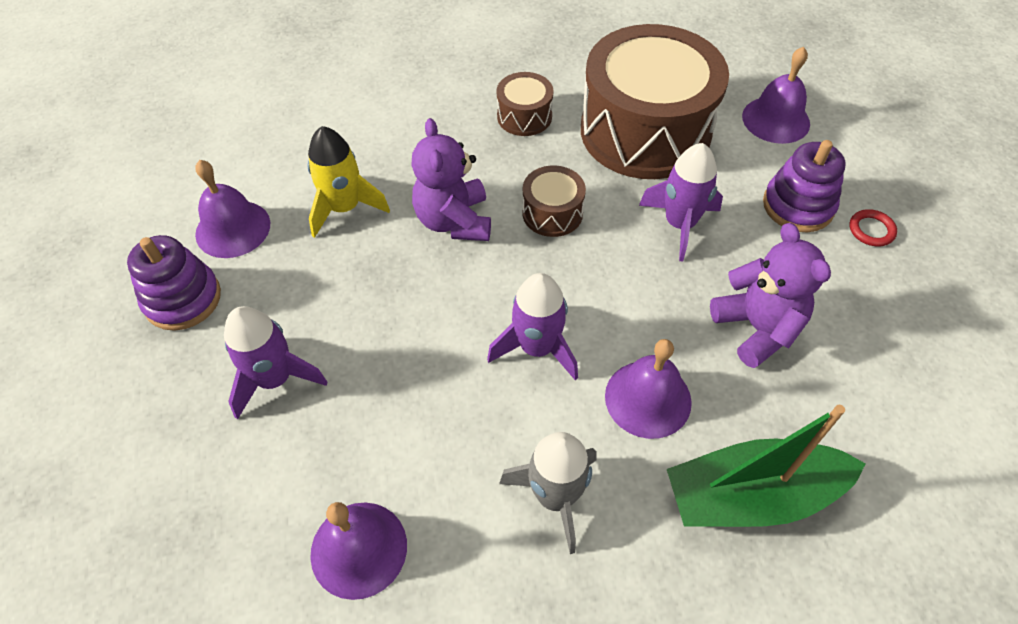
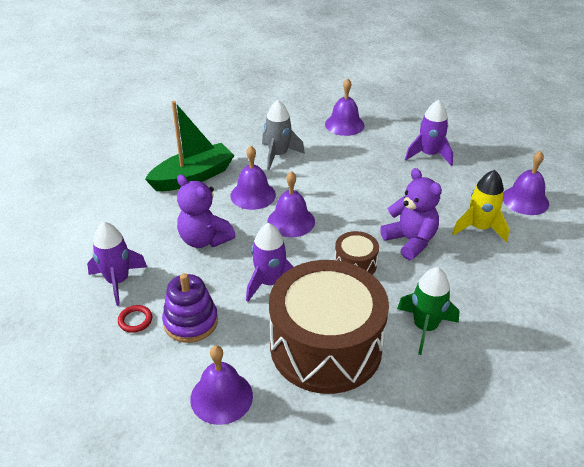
camera: 155 degrees right, 15 degrees down
(182, 299) = (506, 167): purple stacking toy -> none
(524, 116) = (425, 327): brown drum -> green rocket
(537, 348) = (319, 198): purple rocket -> purple rocket (118, 281)
(606, 316) = (291, 221): none -> purple bell

